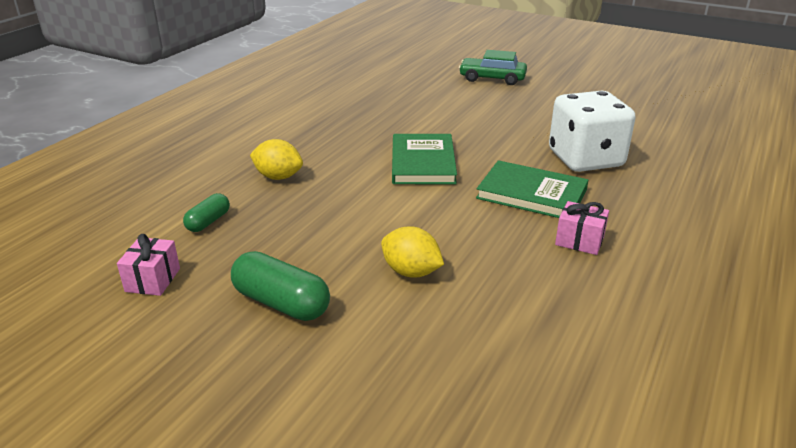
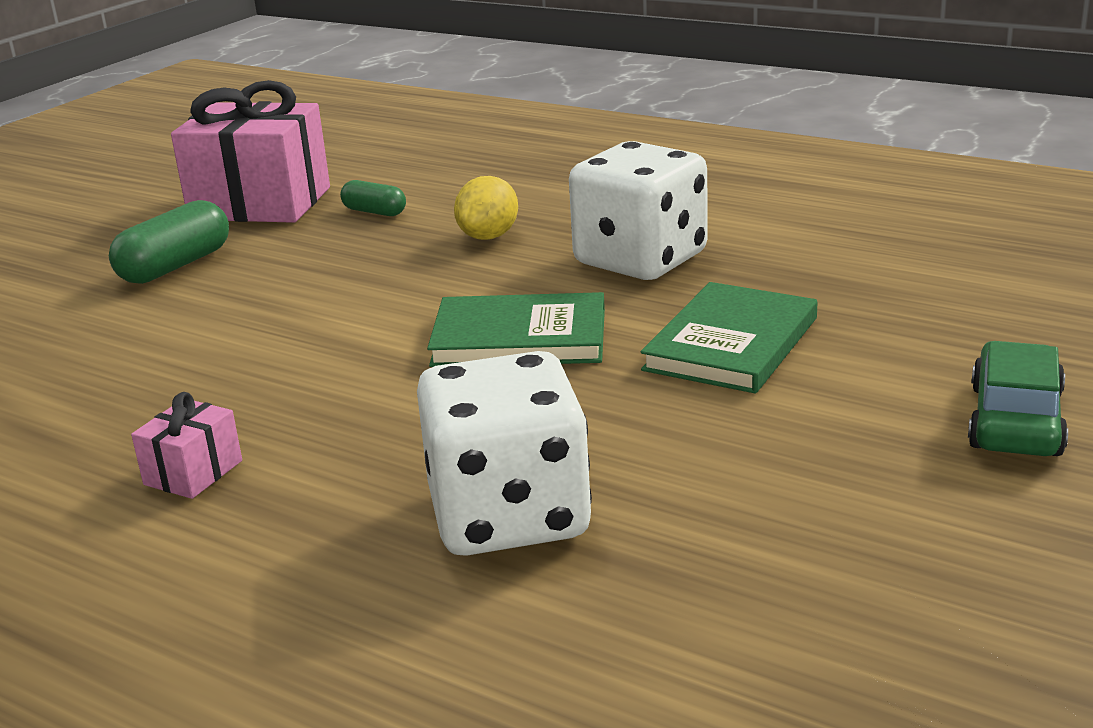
camera: 95 degrees right, 5 degrees down
(153, 280) = (260, 203): pink gift -> pink gift, size x2.24
(331, 135) = (640, 260): none -> white dice
(411, 272) = (190, 335): yellow lemon -> none
(531, 194) = (372, 438): green book -> green book (731, 344)

